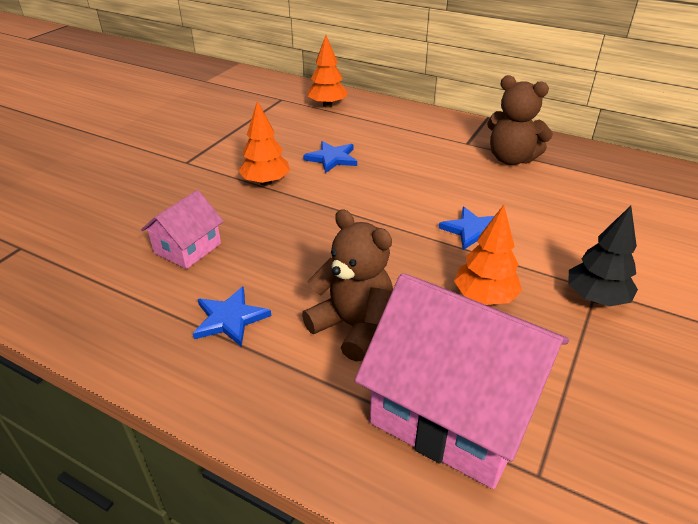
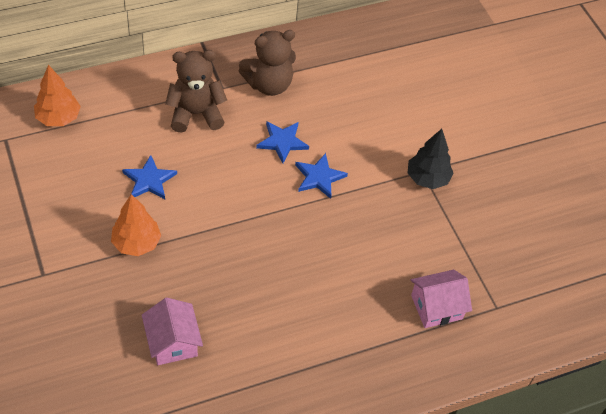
camera: 55 degrees left, 15 degrees up
(230, 319) = (273, 361): blue star -> blue star (282, 142)
(353, 326) = (340, 305): brown teddy bear -> brown teddy bear (196, 114)
(455, 409) = (436, 307): pink house -> pink house, size x0.50
(484, 297) = (378, 225): orange tree -> none

